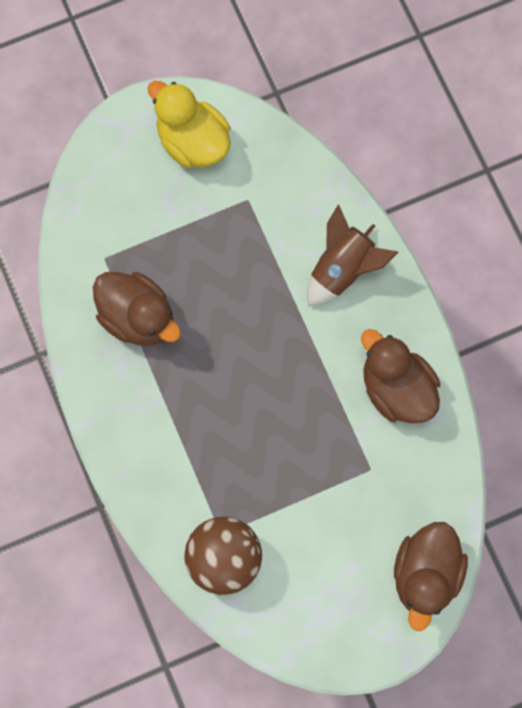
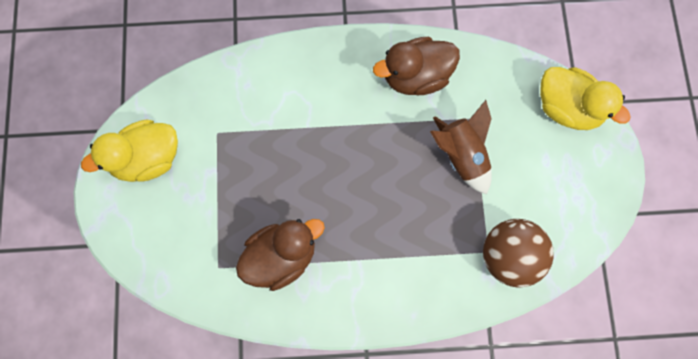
camera: 70 degrees left, 0 degrees up
(343, 269) = (305, 81): brown rocket -> brown rocket (461, 155)
(425, 575) = (567, 108): brown duck -> yellow duck

